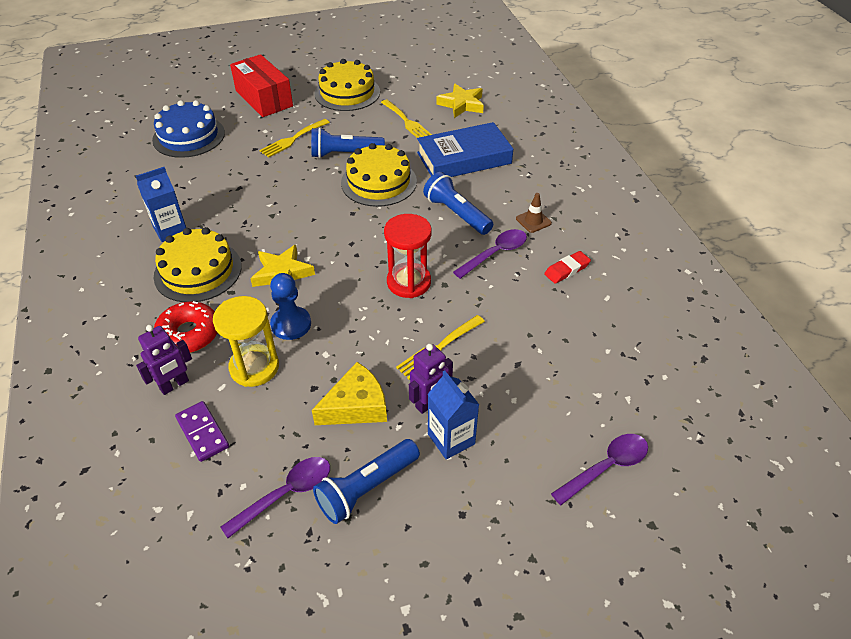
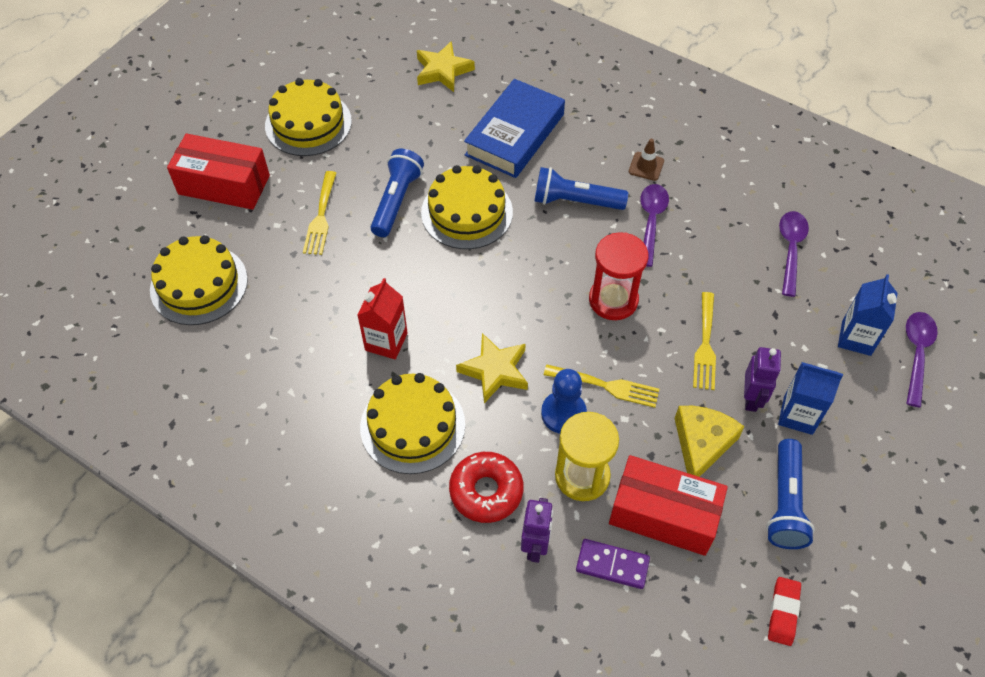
camera: 40 degrees left, 10 degrees up
(170, 230) = (326, 403): blue carton -> blue carton (856, 338)
(189, 136) = (199, 284): blue cake -> yellow cake
(243, 220) = (386, 342): none -> red carton
(274, 429) = (663, 514): none -> red box
(286, 494) = (735, 557): purple spoon -> purple spoon (790, 249)
(345, 154) = (396, 201): blue flashlight -> blue flashlight turned 150 degrees clockwise
(407, 122) = (413, 124): yellow fork -> yellow fork (606, 386)
(566, 270) = (721, 199): red eraser -> red eraser (783, 612)

